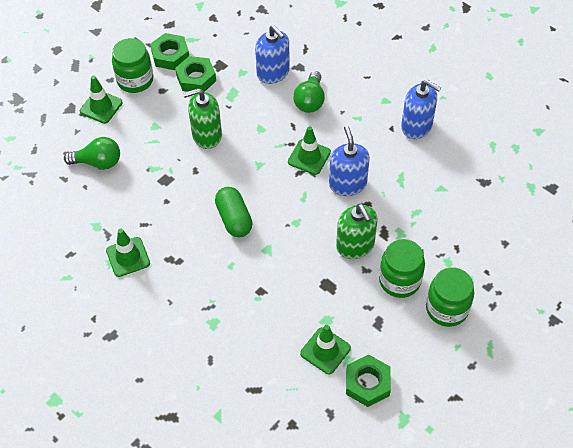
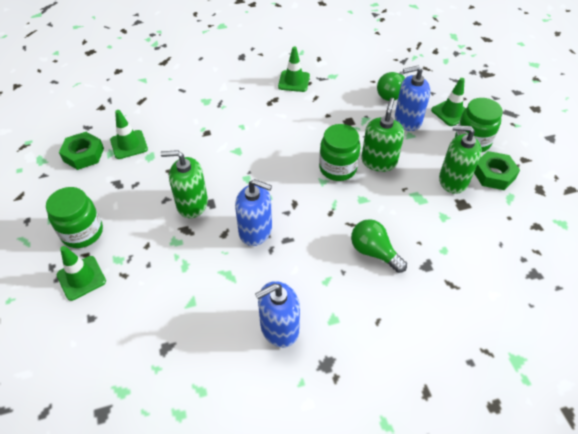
camera: 120 degrees right, 5 degrees down
(196, 78) = (453, 180): green nut -> green soap dispenser
(234, 219) = (280, 144): green capsule -> none
(273, 73) = (430, 240): blue soap dispenser -> blue soap dispenser (407, 120)
(309, 157) = (306, 218): green traffic cone -> green traffic cone (81, 278)
(399, 280) = (135, 216): green jar -> green jar (337, 168)

